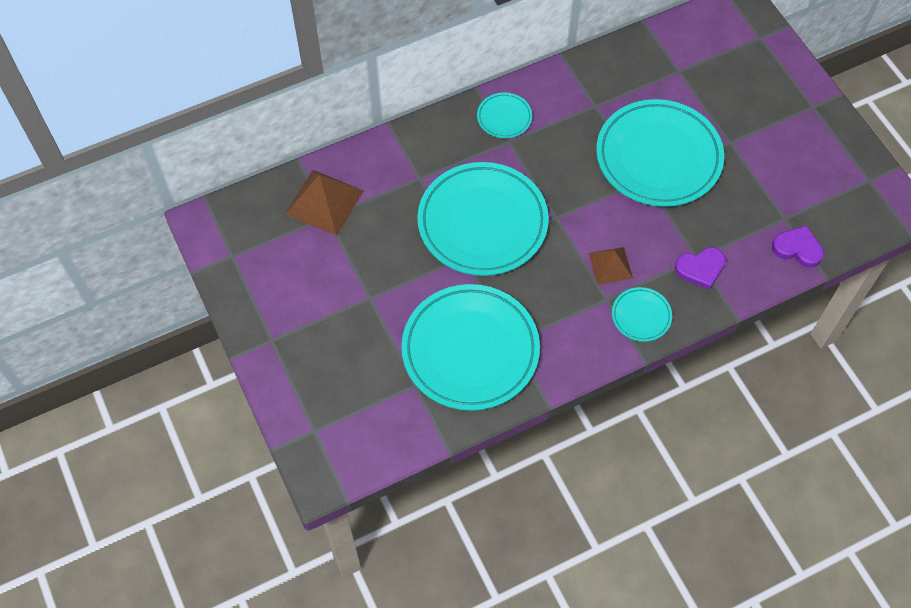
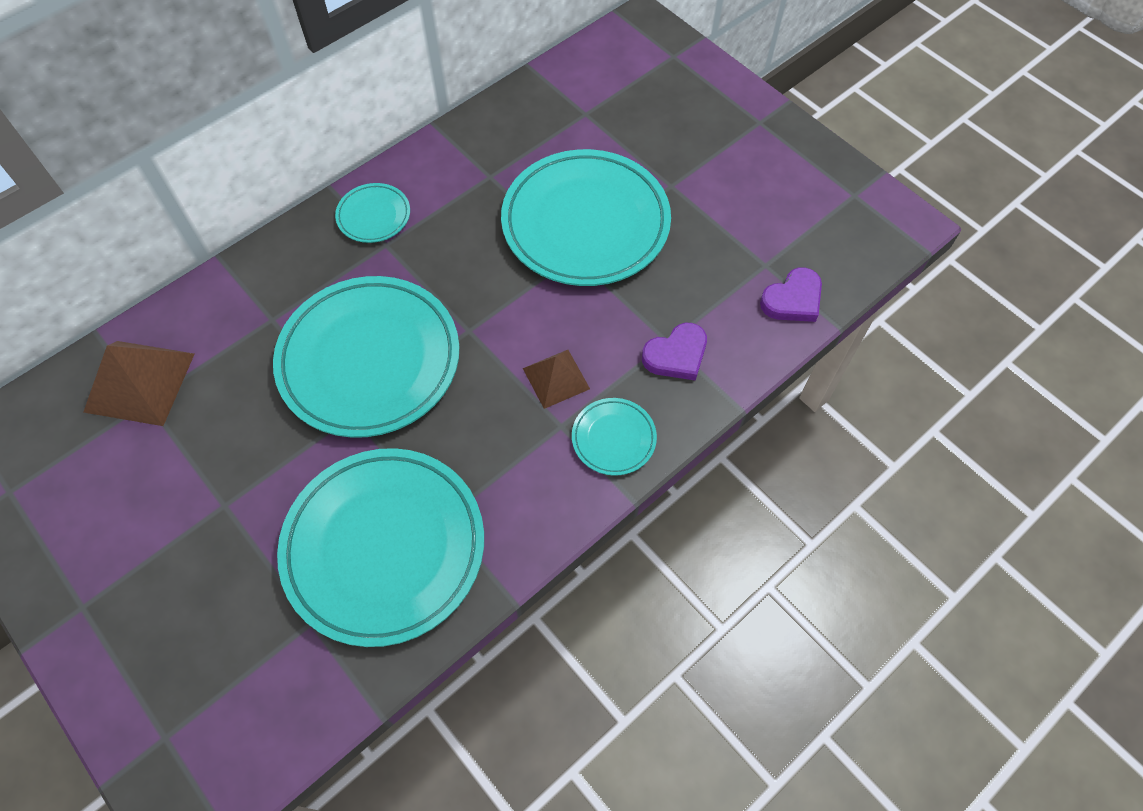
camera: 15 degrees left, 0 degrees up
(797, 248) = (793, 299): purple heart -> purple heart turned 135 degrees clockwise

